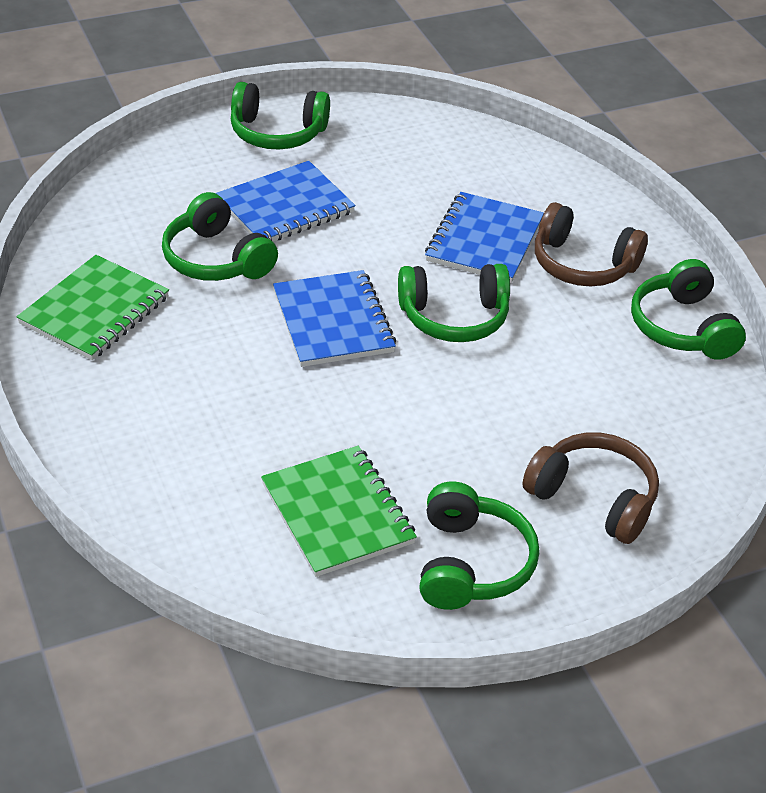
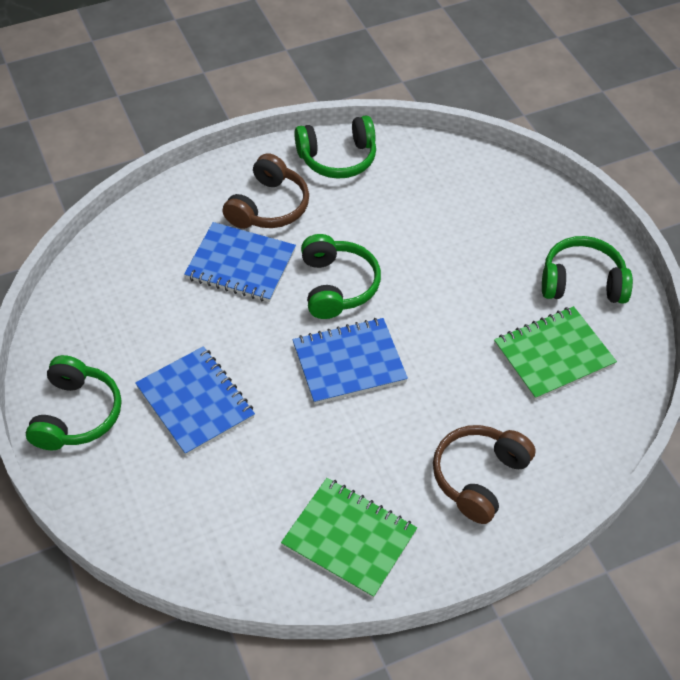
camera: 90 degrees left, 10 degrees up
(216, 259) = (272, 450): green headphones -> none
(594, 498) = (512, 217): brown headphones -> brown headphones (478, 477)

